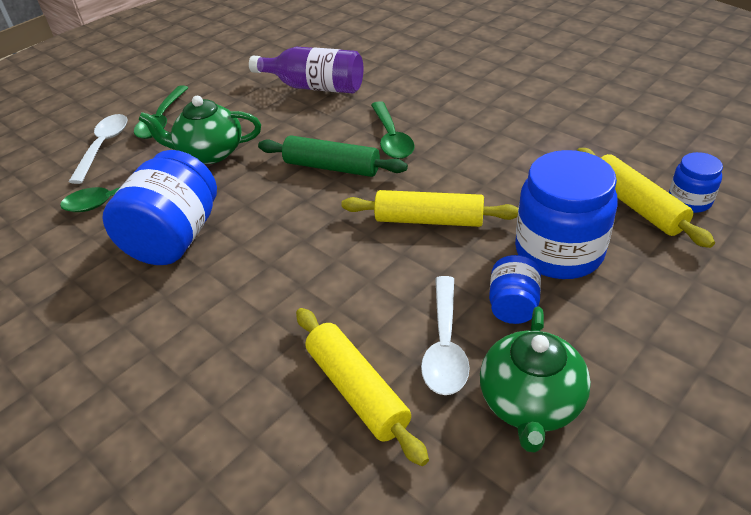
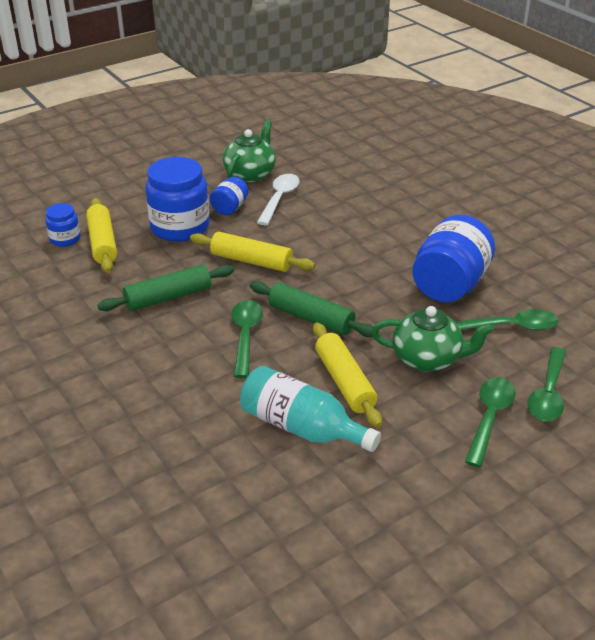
camera: 170 degrees left, 5 degrees down
(103, 146) = (548, 393): white spoon -> green spoon
(314, 87) = (302, 427): purple bottle -> turquoise bottle
(357, 390) = (334, 191): yellow rolling pin -> yellow rolling pin (344, 382)
(495, 158) = (168, 297): none -> green rolling pin

